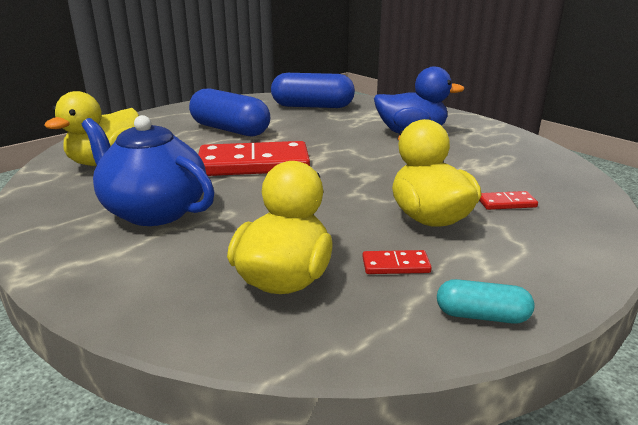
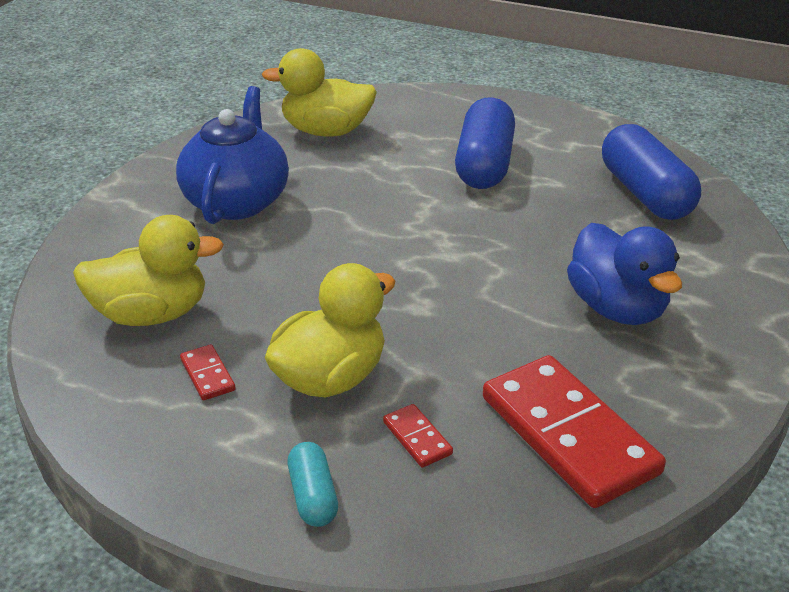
camera: 65 degrees right, 10 degrees up
(253, 164) = (390, 216): red domino -> red domino (569, 435)
(482, 316) = (138, 448): turquoise capsule -> turquoise capsule (313, 496)

